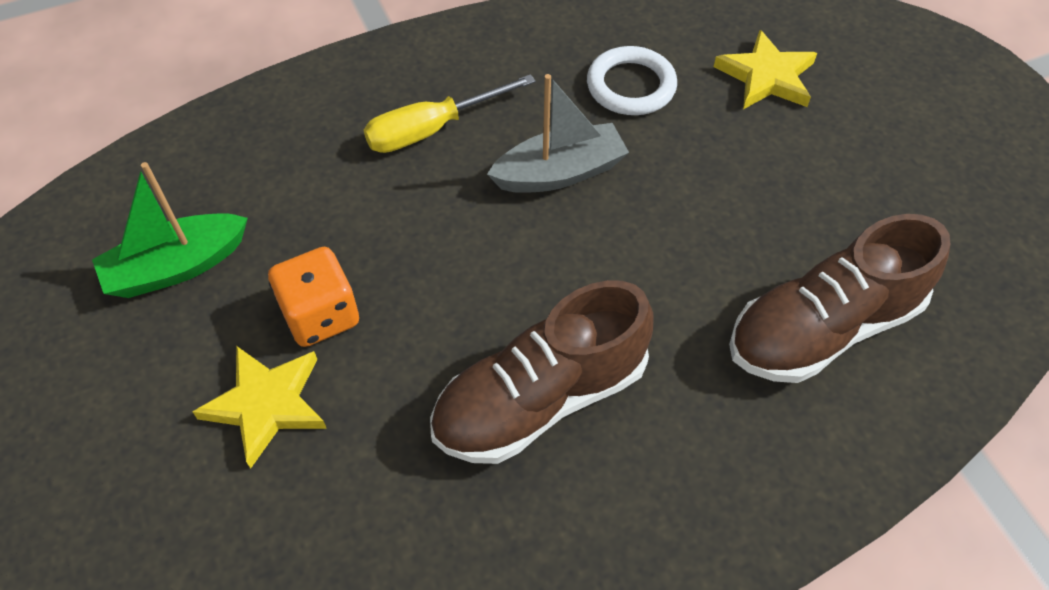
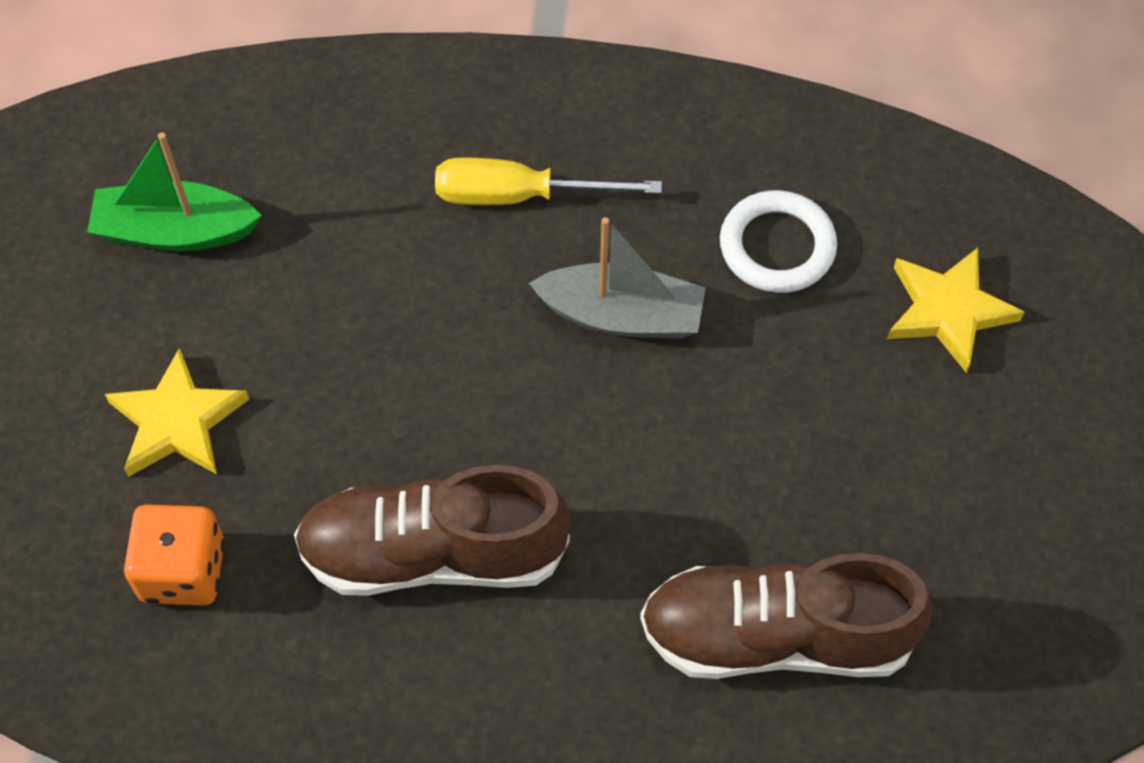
camera: 30 degrees right, 5 degrees up
(321, 315) = (279, 354): orange dice -> orange dice (183, 571)

